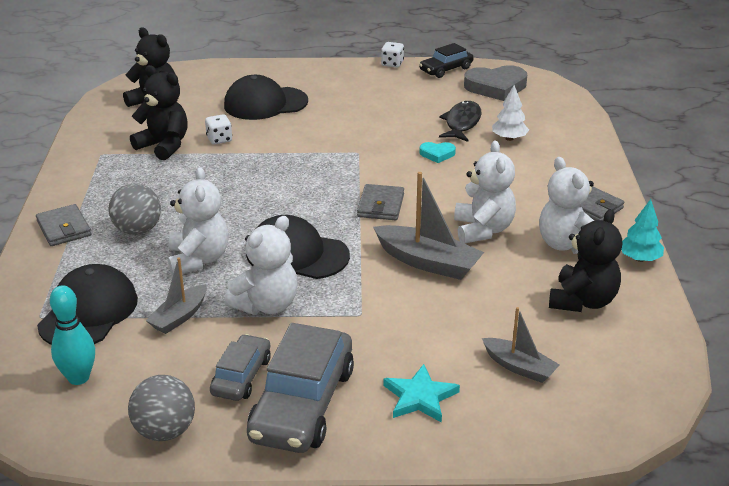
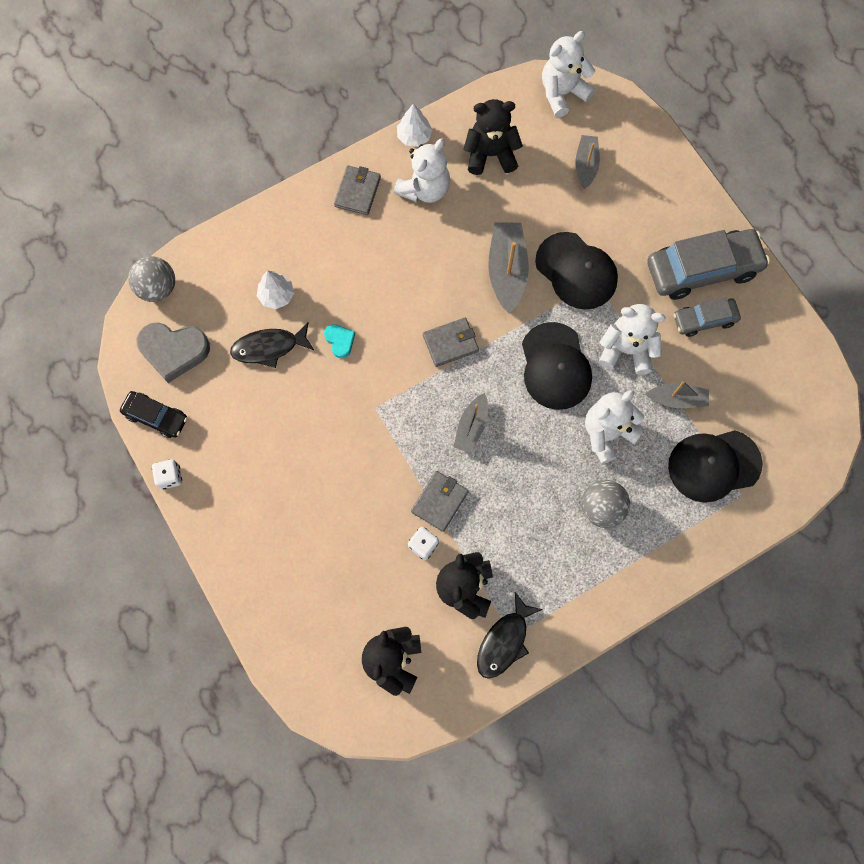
camera: 120 degrees left, 40 degrees up
(64, 228) = (637, 569): grey wallet -> grey wallet (439, 501)
(78, 378) = (774, 418): turquoise bowling pin -> none
(102, 149) = (504, 641): none -> black fish
(165, 431) = (778, 332): grey ball -> grey ball (157, 288)
(265, 103) = (329, 549): black cap -> black cap (576, 271)
(290, 191) = (471, 427): none -> grey boat
(420, 397) = (651, 207): turquoise star -> none
(483, 230) = (440, 253): white teddy bear -> white teddy bear (562, 93)
(496, 87) = (174, 351): grey heart -> grey heart turned 135 degrees clockwise
(639, 259) = (414, 136): turquoise tree -> white tree

